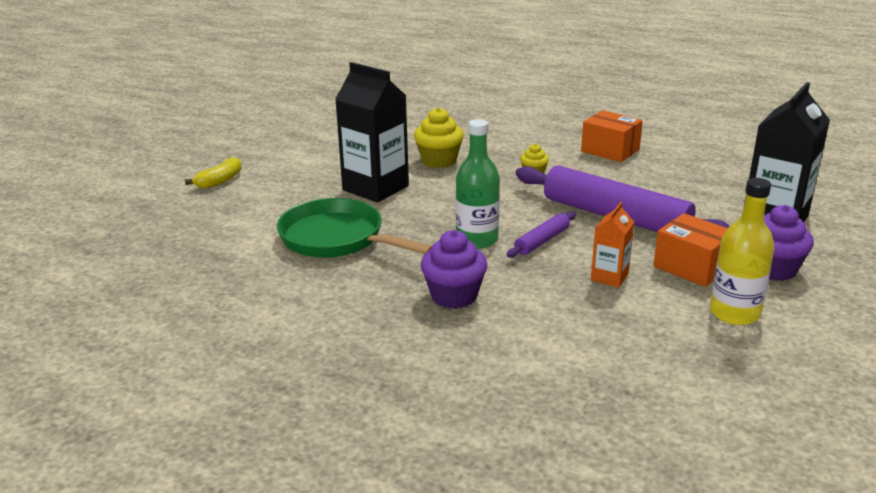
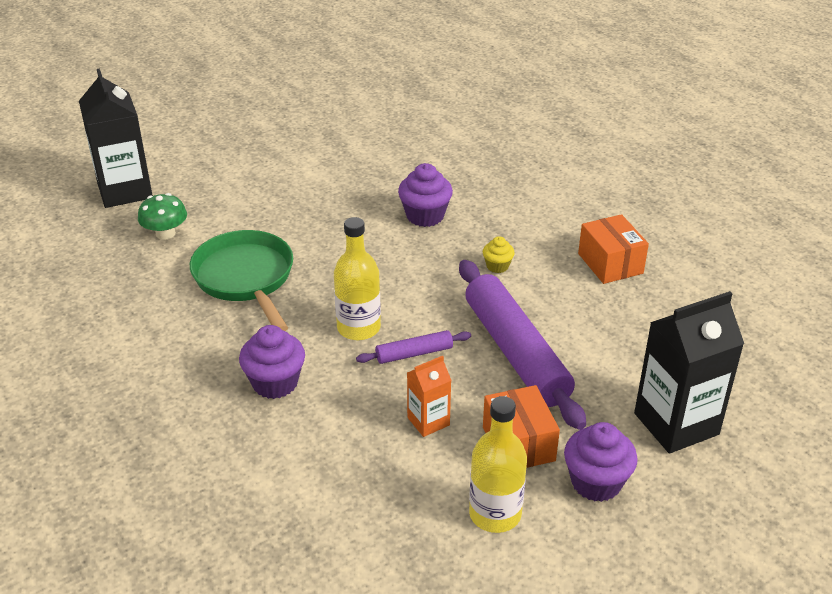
camera: 30 degrees right, 10 degrees up
(220, 181) = (216, 173): yellow banana -> none
(220, 231) = (165, 233): none -> green mushroom
(375, 188) = (334, 230): black carton -> black carton (125, 191)
(439, 161) = (425, 216): yellow cupcake -> purple cupcake
(477, 240) = (358, 328): green bottle -> yellow bottle

